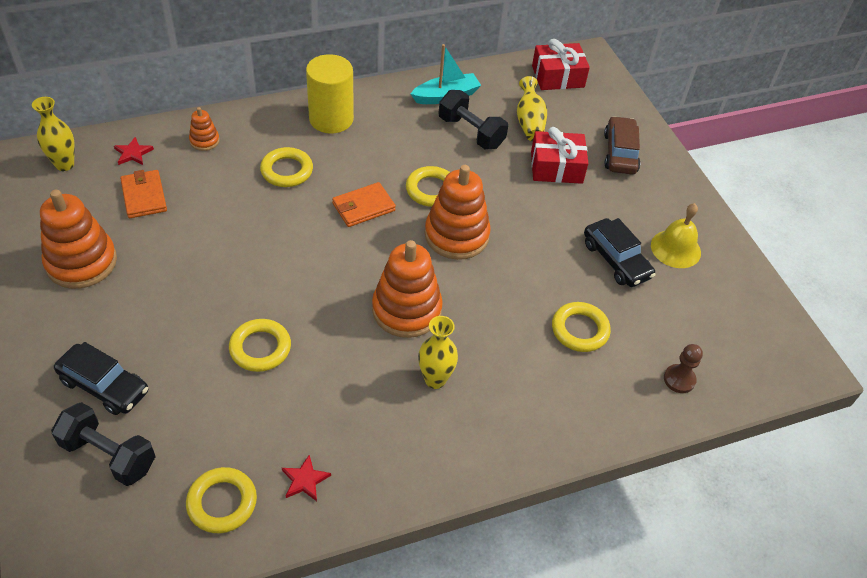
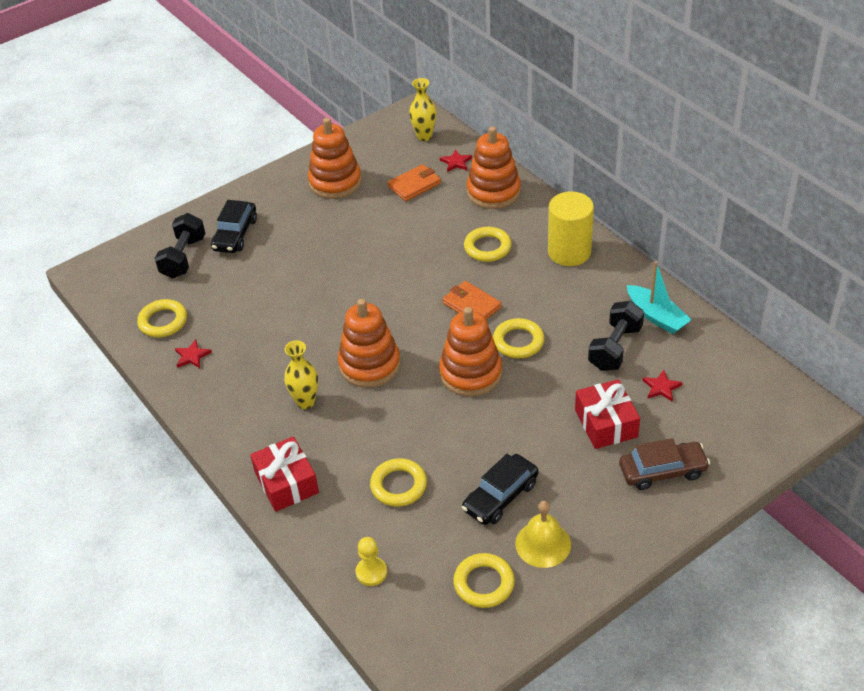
camera: 80 degrees right, 5 degrees down
(204, 141) = (493, 192): orange stacking toy -> orange stacking toy, size x2.07
(260, 348) = (296, 296): yellow ring -> yellow ring (484, 583)
(529, 122) = (661, 387): yellow vase -> red star
(558, 76) = (754, 393): red gift -> red gift (286, 483)
(679, 379) = (371, 572): brown pawn -> yellow pawn

